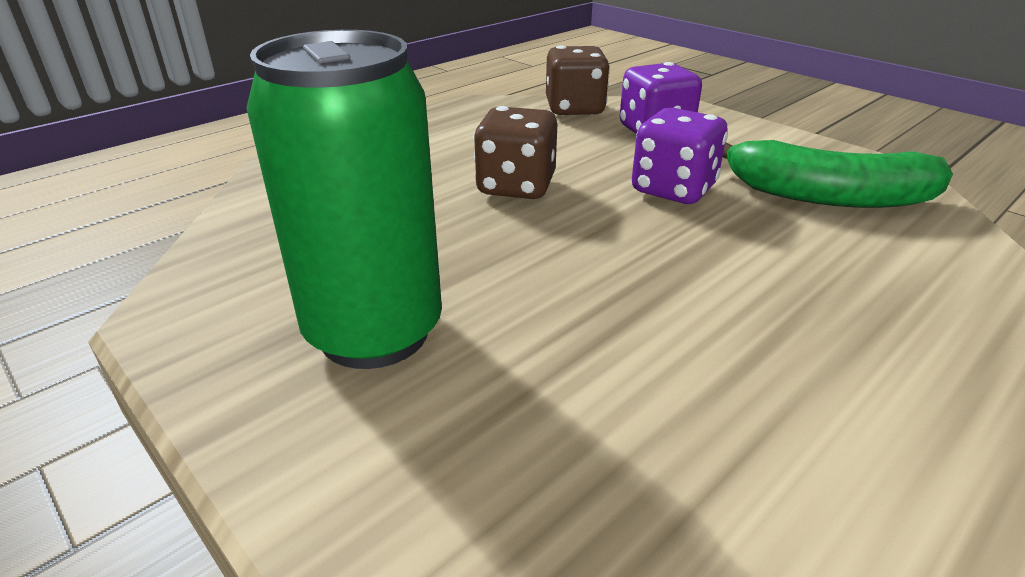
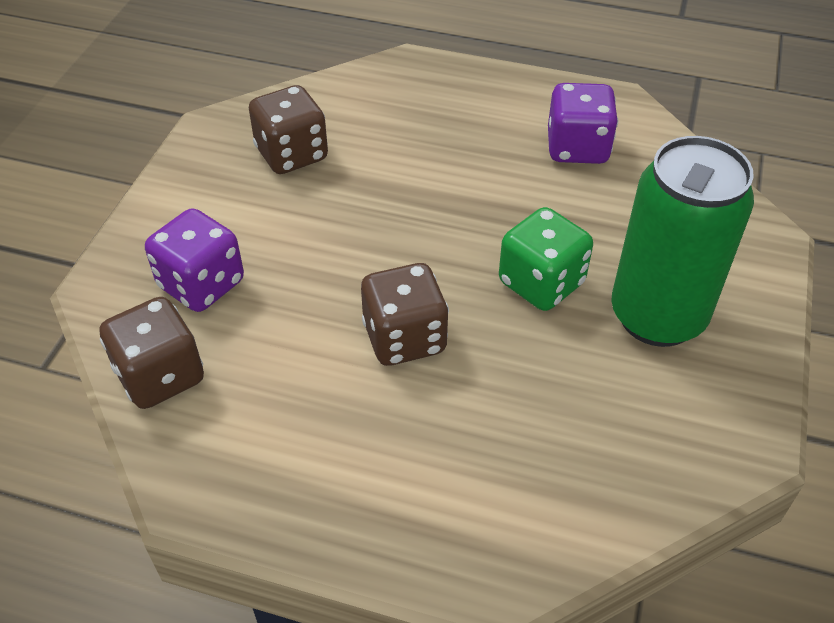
camera: 120 degrees left, 15 degrees up
(507, 274) = (541, 283): none -> green dice
(673, 189) = (338, 237): purple dice -> purple dice (577, 148)
(826, 196) = (292, 154): green banana -> brown dice

